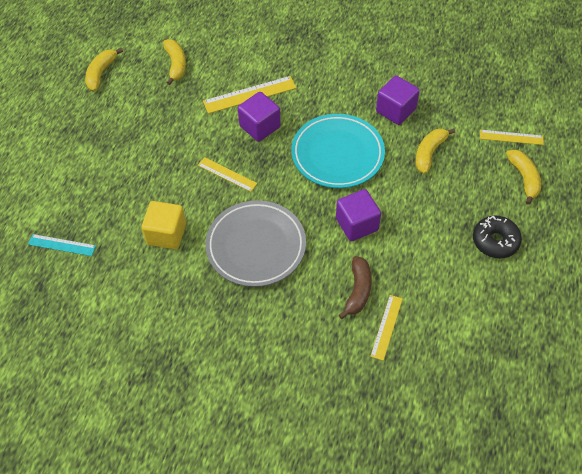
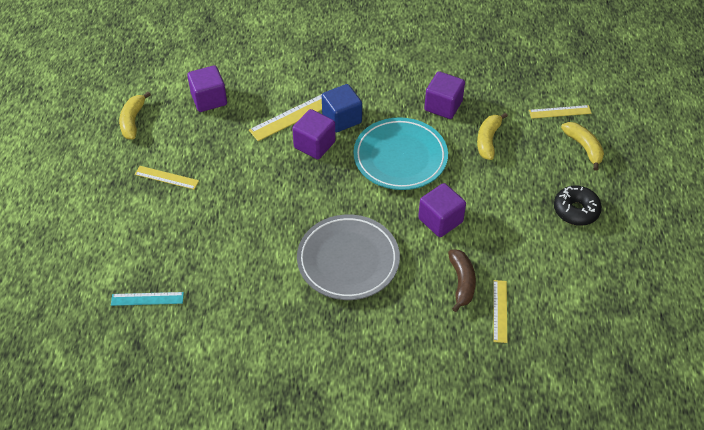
camera: 15 degrees left, 5 degrees down
(166, 234) = (253, 266): yellow cube -> none
(176, 65) = (209, 99): yellow banana -> purple cube
(227, 174) = (296, 197): yellow ruler -> yellow ruler (166, 177)
(293, 106) = (342, 119): none -> blue cube

